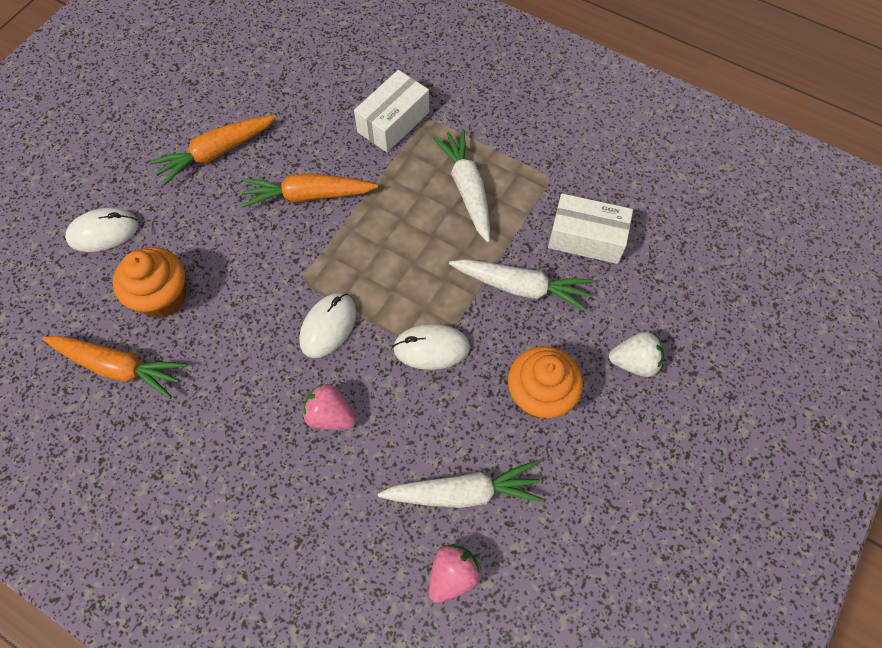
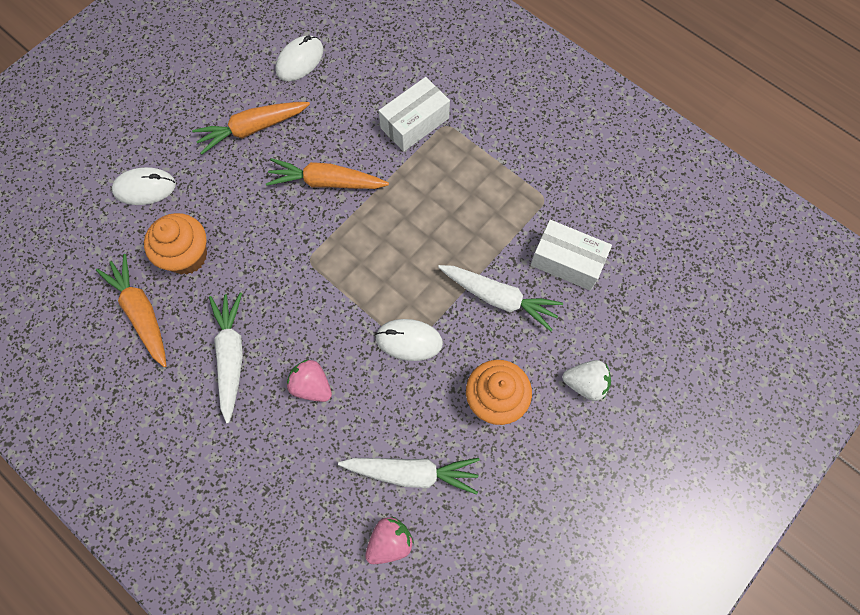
camera: 10 degrees right, 5 degrees up
(119, 367) = (141, 312): orange carrot -> orange carrot turned 150 degrees counterclockwise
(328, 326) = (323, 306): white mouse -> white mouse (300, 60)
(467, 189) = (469, 198): white carrot -> white carrot (231, 356)

